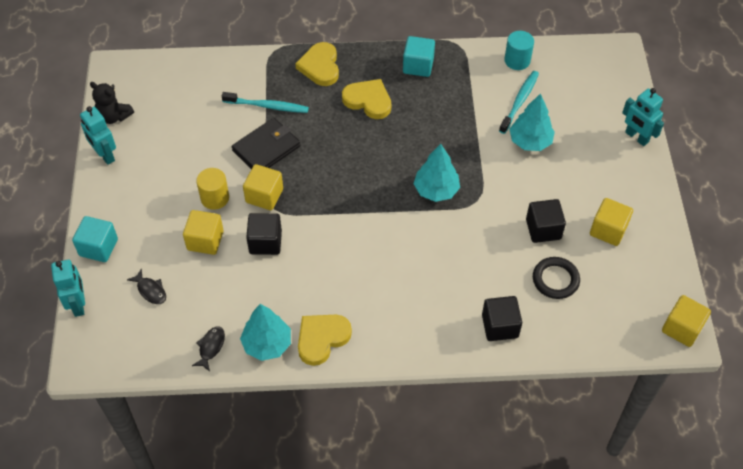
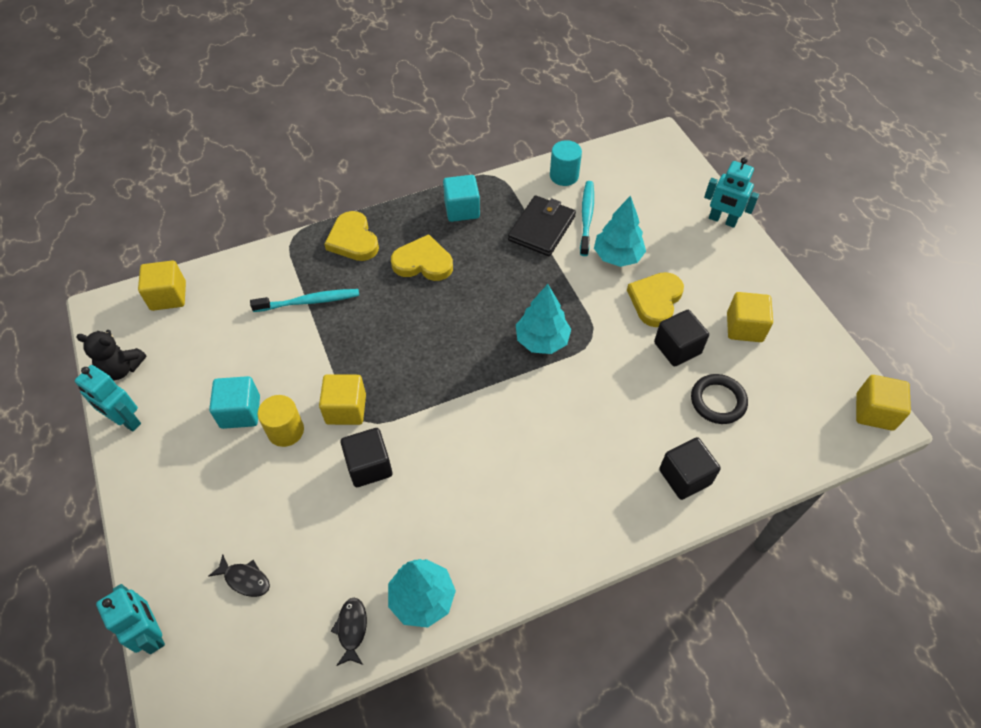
camera: 20 degrees left, 0 degrees up
(98, 247) = (155, 544): turquoise cube -> turquoise cube (240, 412)
(205, 240) = (293, 489): yellow cube -> yellow cube (168, 296)
(266, 148) = (326, 351): black wallet -> black wallet (541, 228)
(322, 339) = (487, 567): yellow heart -> yellow heart (655, 300)

